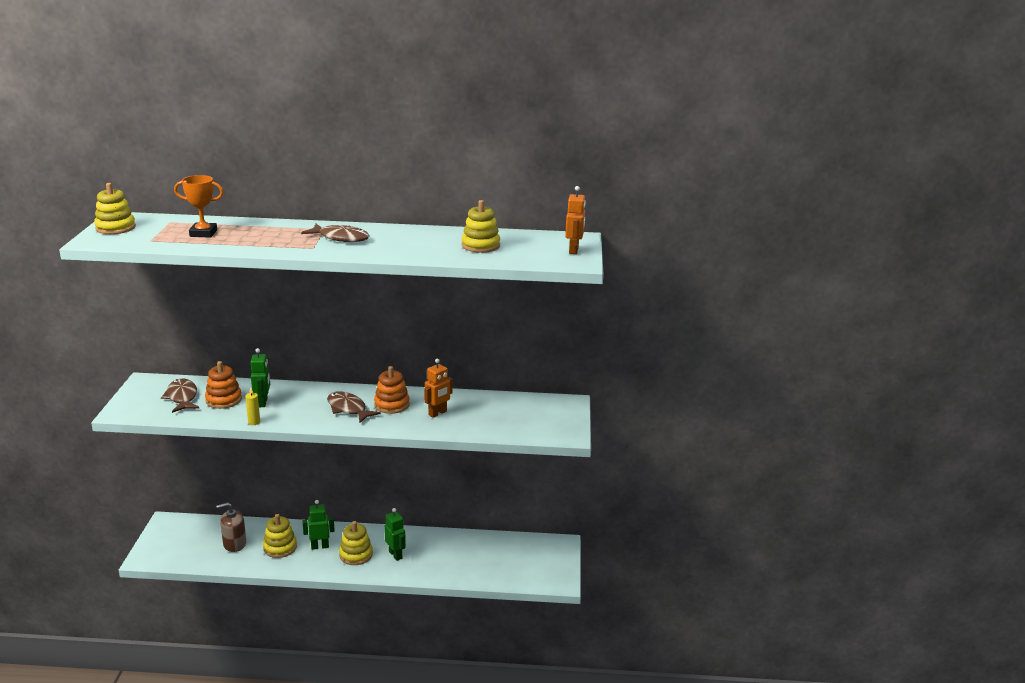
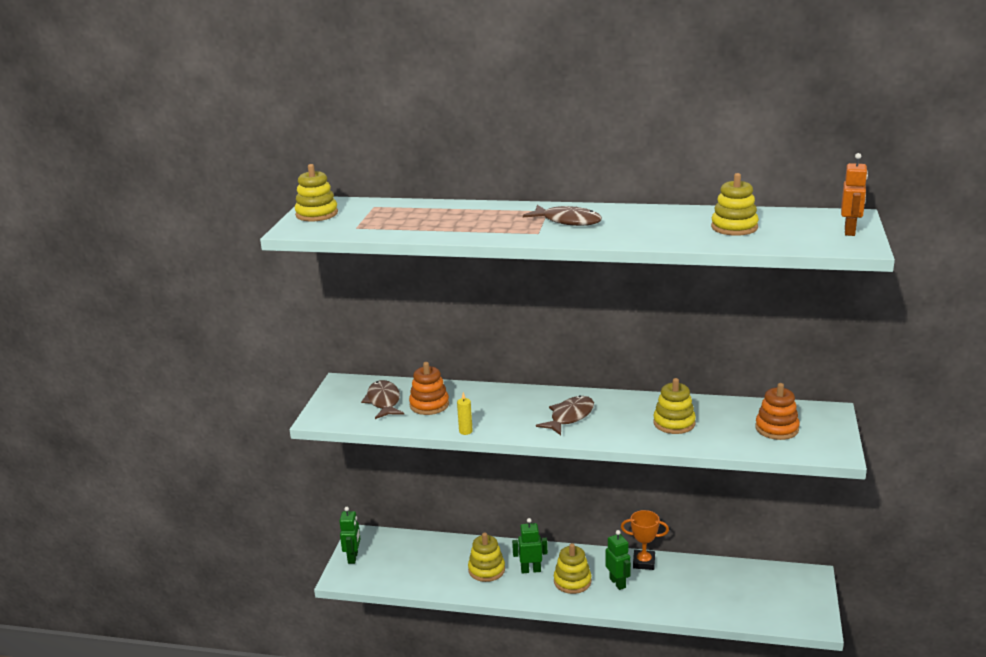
camera: 10 degrees right, 0 degrees up
(203, 233) = (412, 218): orange trophy -> orange trophy (644, 562)
(234, 544) = (436, 564): brown soap dispenser -> none
(263, 402) = (473, 408): green robot -> green robot (353, 557)
(348, 409) = (570, 417): brown fish -> brown fish turned 75 degrees clockwise
(392, 405) = (619, 412): orange stacking toy -> orange stacking toy (776, 429)
(438, 413) = (674, 423): orange robot -> yellow stacking toy

